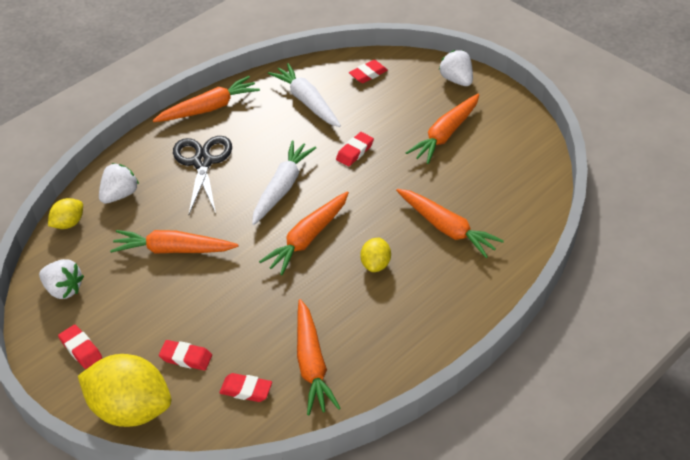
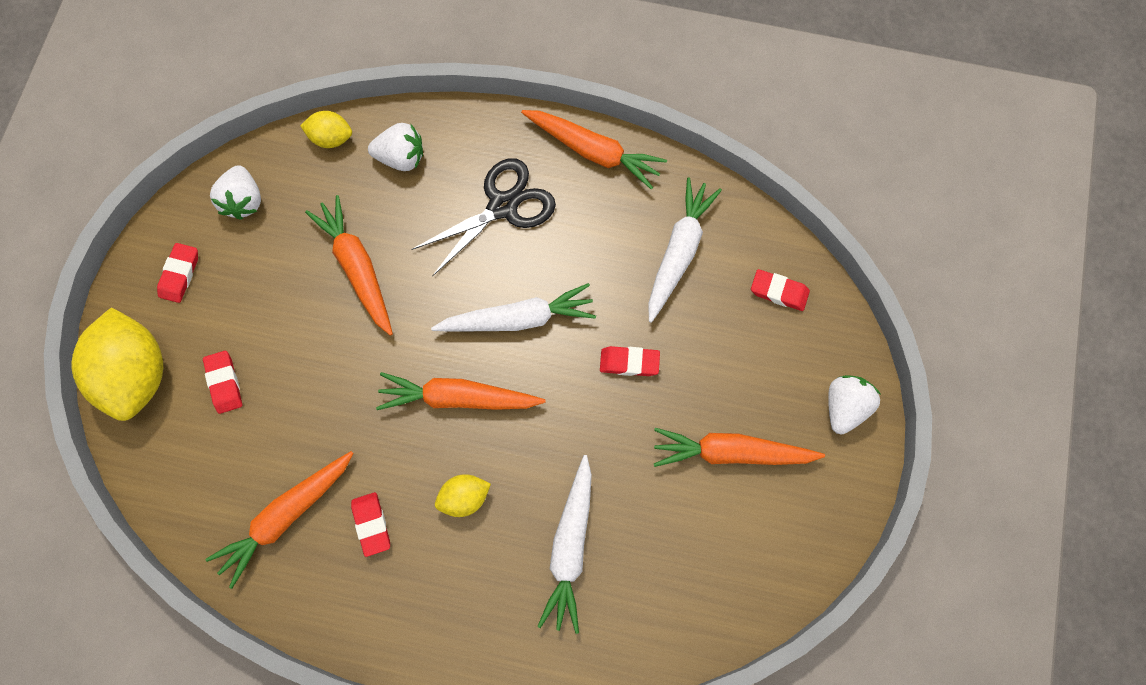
camera: 55 degrees right, 25 degrees up
(246, 390) = (216, 471): red eraser -> red eraser (371, 524)
(446, 228) = (570, 546): orange carrot -> white carrot

